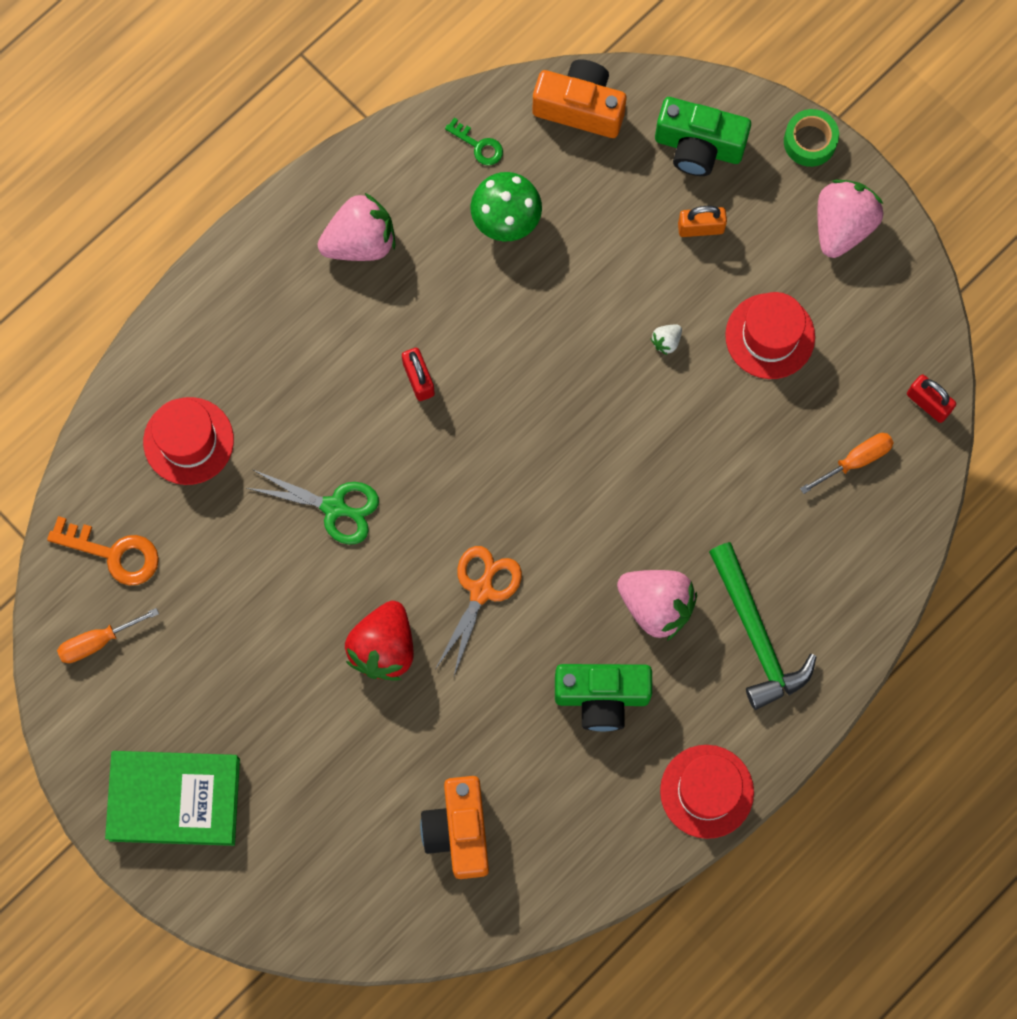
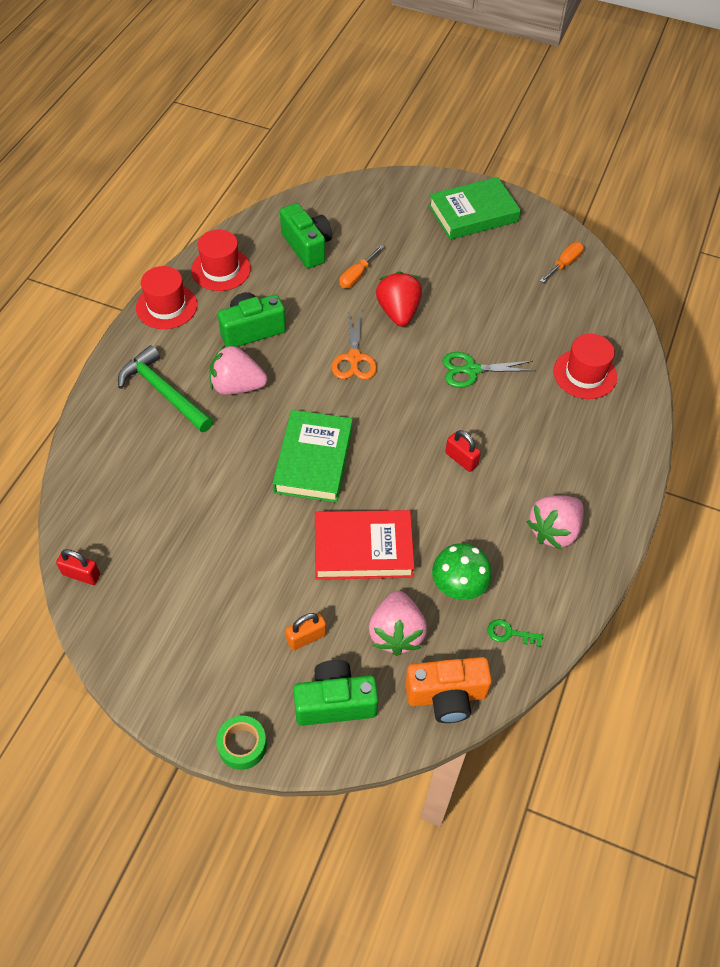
camera: 155 degrees right, 20 degrees down
(113, 553) = (587, 305): orange key -> none
(459, 831) = (307, 246): orange camera -> green camera
(593, 307) = (363, 549): none -> red book
(601, 450) = (314, 460): none -> green book
(666, 341) = (298, 545): white strawberry -> none
(770, 336) = (221, 577): red hat -> red hat (221, 269)
(842, 226) = (190, 684): pink strawberry -> pink strawberry (396, 633)
(855, 461) = (127, 516): orange screwdriver -> orange screwdriver (357, 275)

